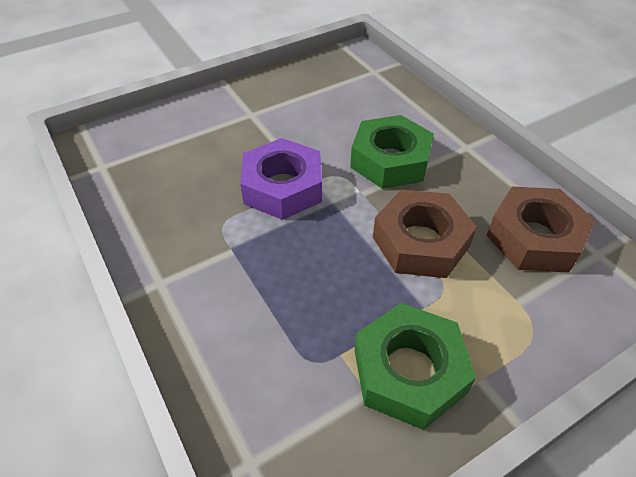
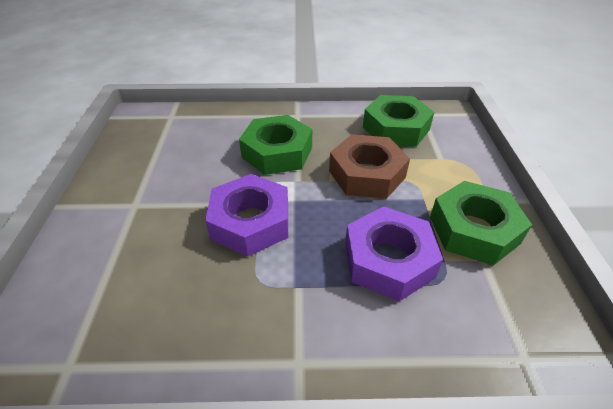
camera: 60 degrees left, 5 degrees down
(305, 304) = (388, 260): none -> purple nut
(534, 238) = (396, 128): brown nut -> green nut

